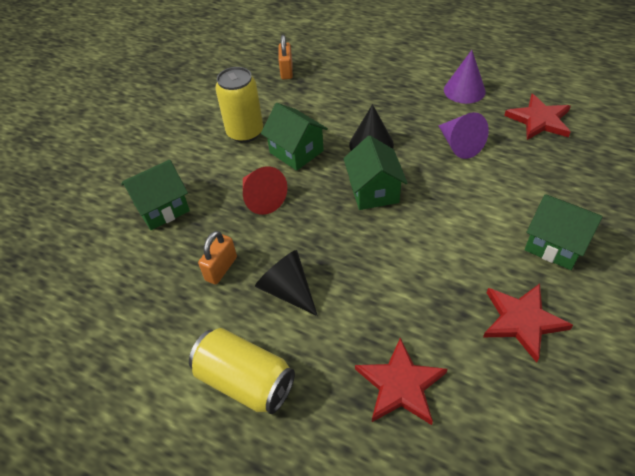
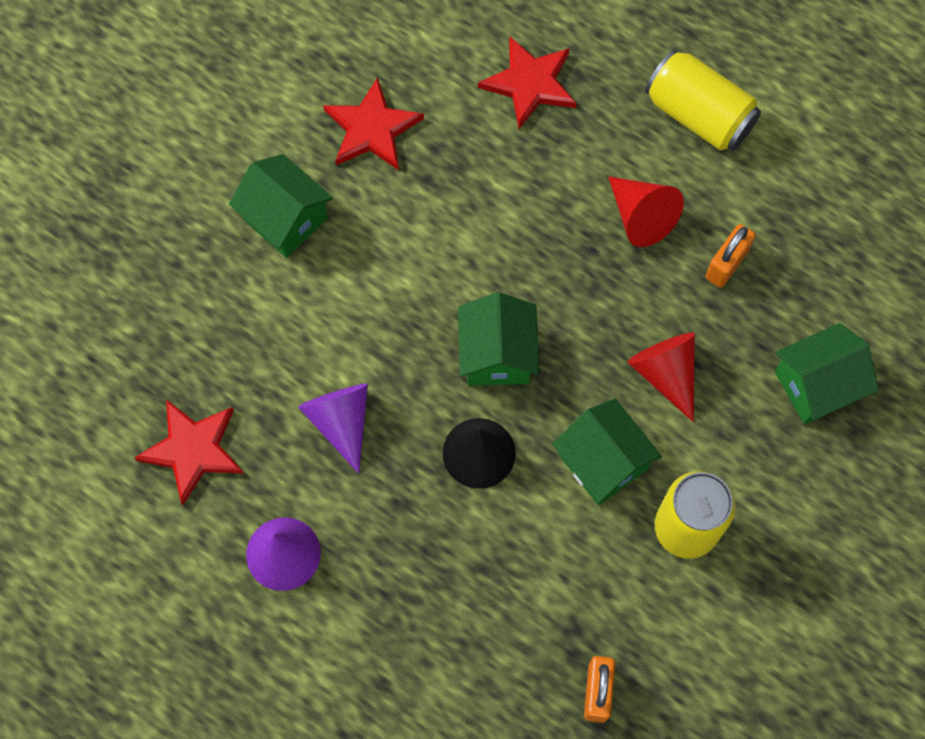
camera: 175 degrees left, 20 degrees up
(288, 290) = (641, 217): black cone -> red cone

